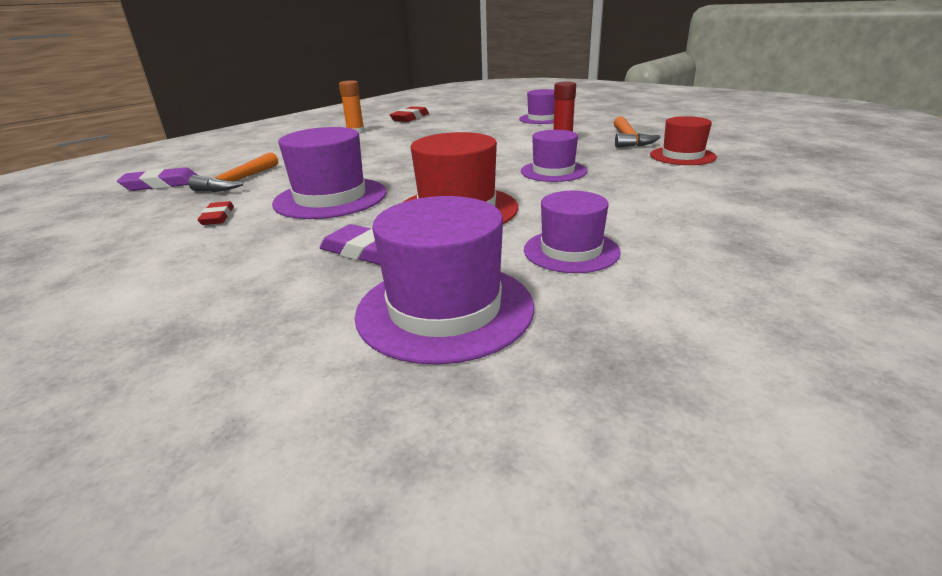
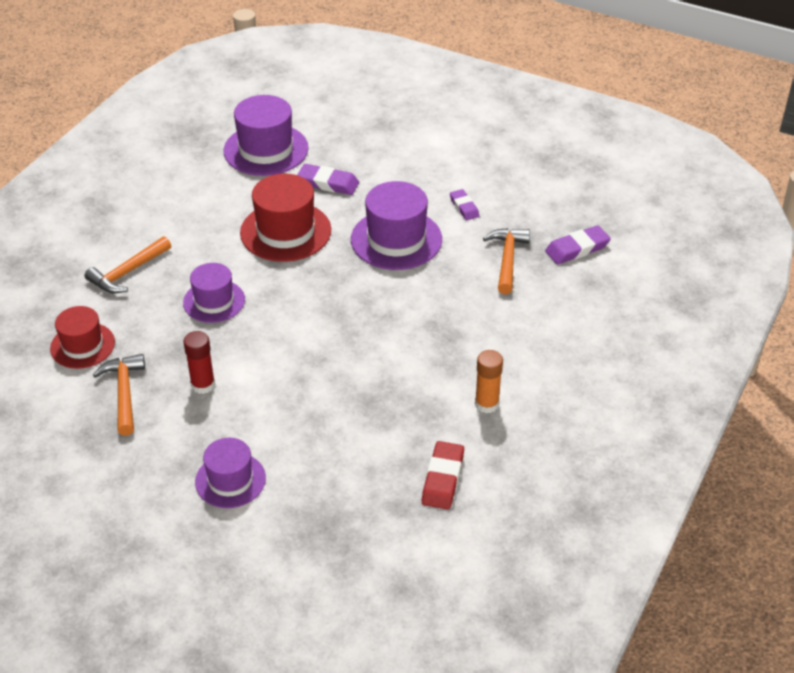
camera: 165 degrees right, 15 degrees up
(217, 217) = (464, 207): red eraser -> purple eraser
(571, 251) = (203, 195): purple hat -> none
(660, 190) = (128, 272): none -> orange hammer

